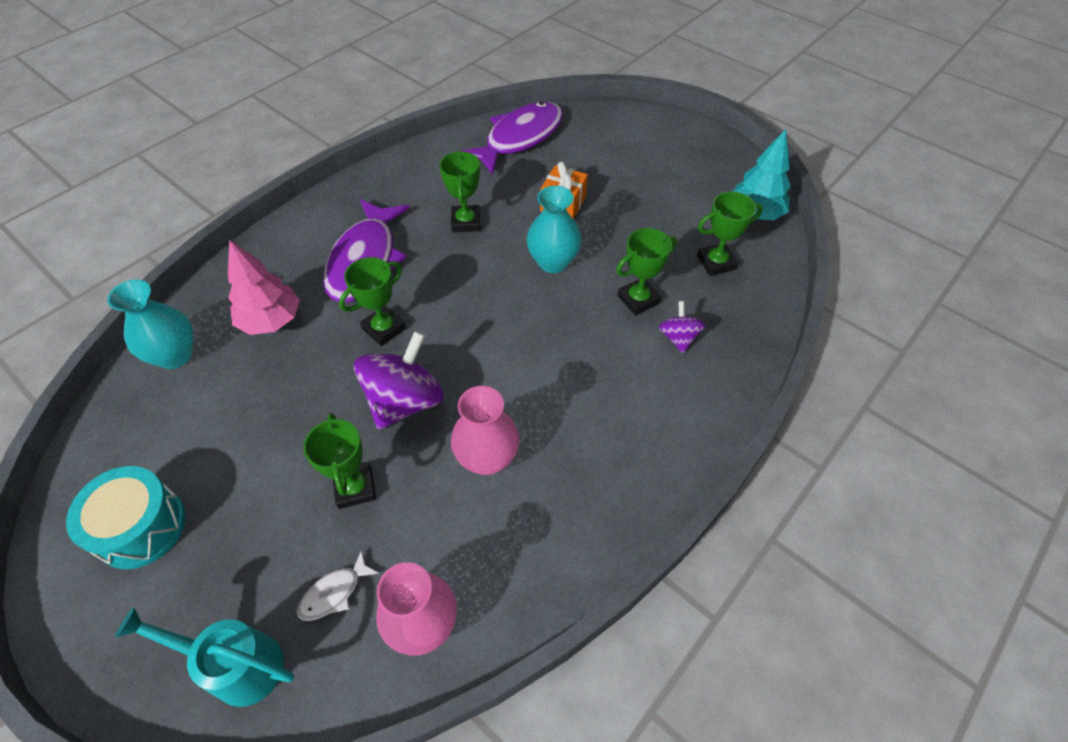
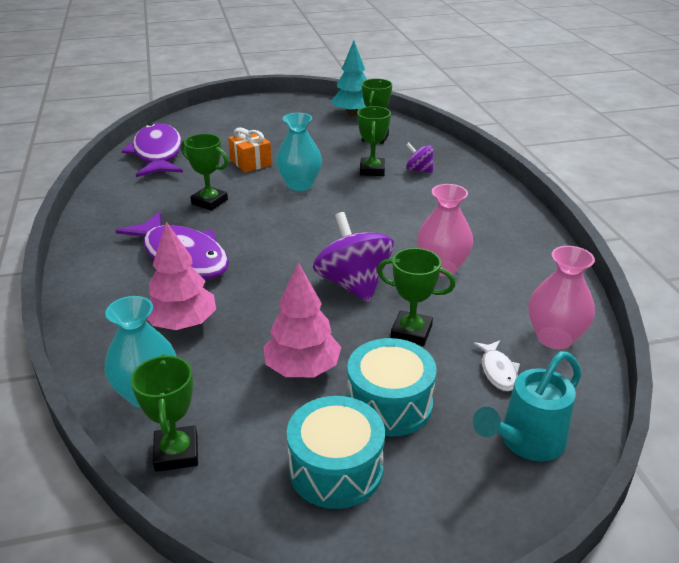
camera: 55 degrees left, 20 degrees down
(239, 523) = (389, 404): none -> turquoise drum
(255, 434) = (302, 369): none -> pink tree
(384, 329) = (269, 271): green trophy -> green trophy (176, 453)

